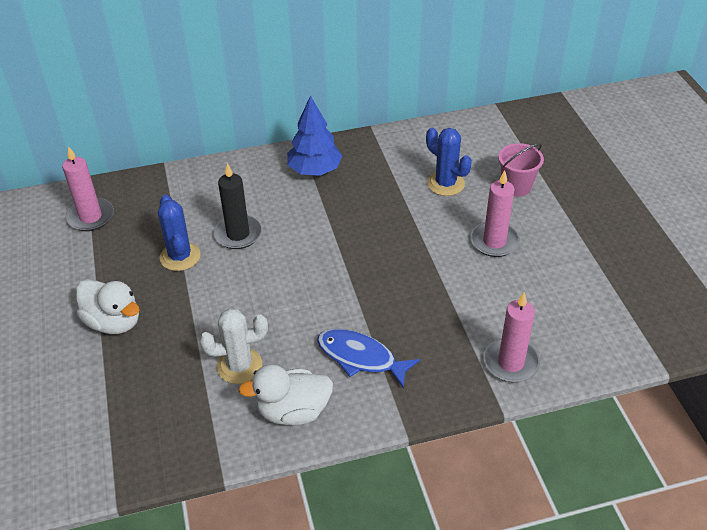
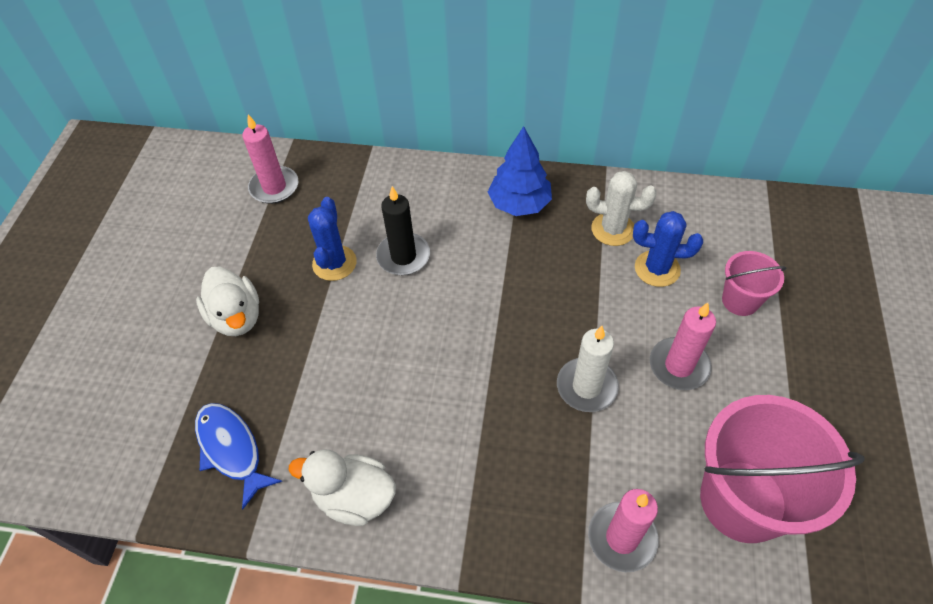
camera: 25 degrees right, 10 degrees up
(239, 366) = (328, 418): white cactus -> white cactus (613, 229)
(361, 357) = (456, 460): blue fish -> blue fish (231, 449)
(434, 277) = (586, 387): none -> white candle
(445, 184) = (657, 269): blue cactus -> blue cactus turned 60 degrees counterclockwise
(581, 310) = (743, 500): none -> pink bucket

